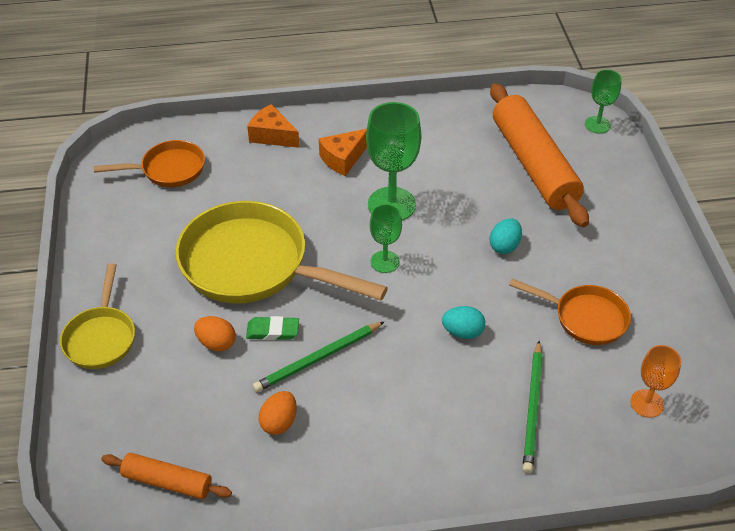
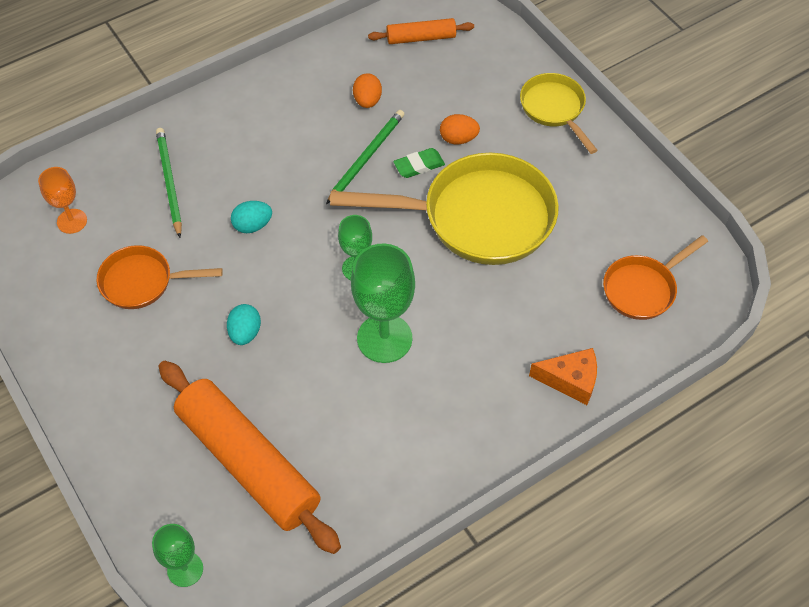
camera: 155 degrees right, 10 degrees up
(343, 158) = (470, 379): orange cheese -> none

